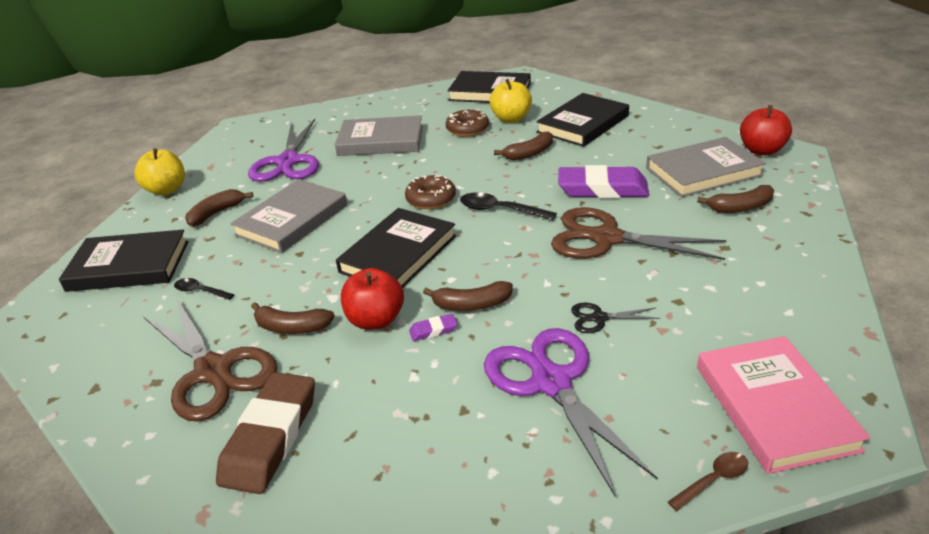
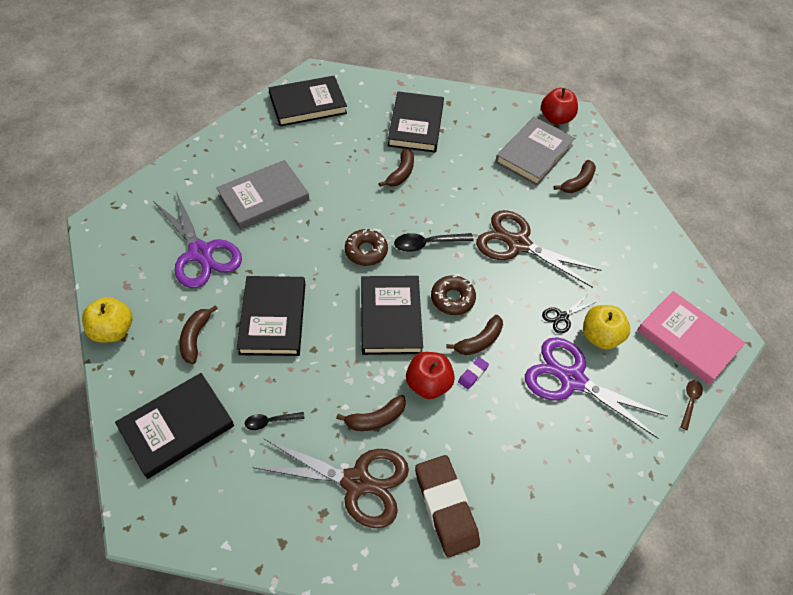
camera: 40 degrees left, 20 degrees up
(292, 220) = (273, 318): grey book -> black book
(467, 129) = (327, 159): brown donut -> brown donut (452, 299)
(511, 119) = (354, 135): yellow apple -> yellow apple (600, 336)
(602, 188) = (481, 195): purple eraser -> none
(606, 238) = (518, 244): brown scissors -> brown scissors turned 45 degrees clockwise

